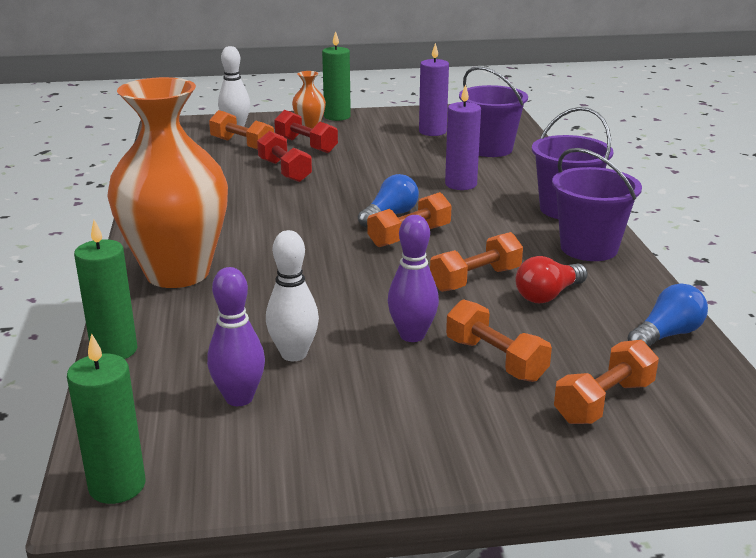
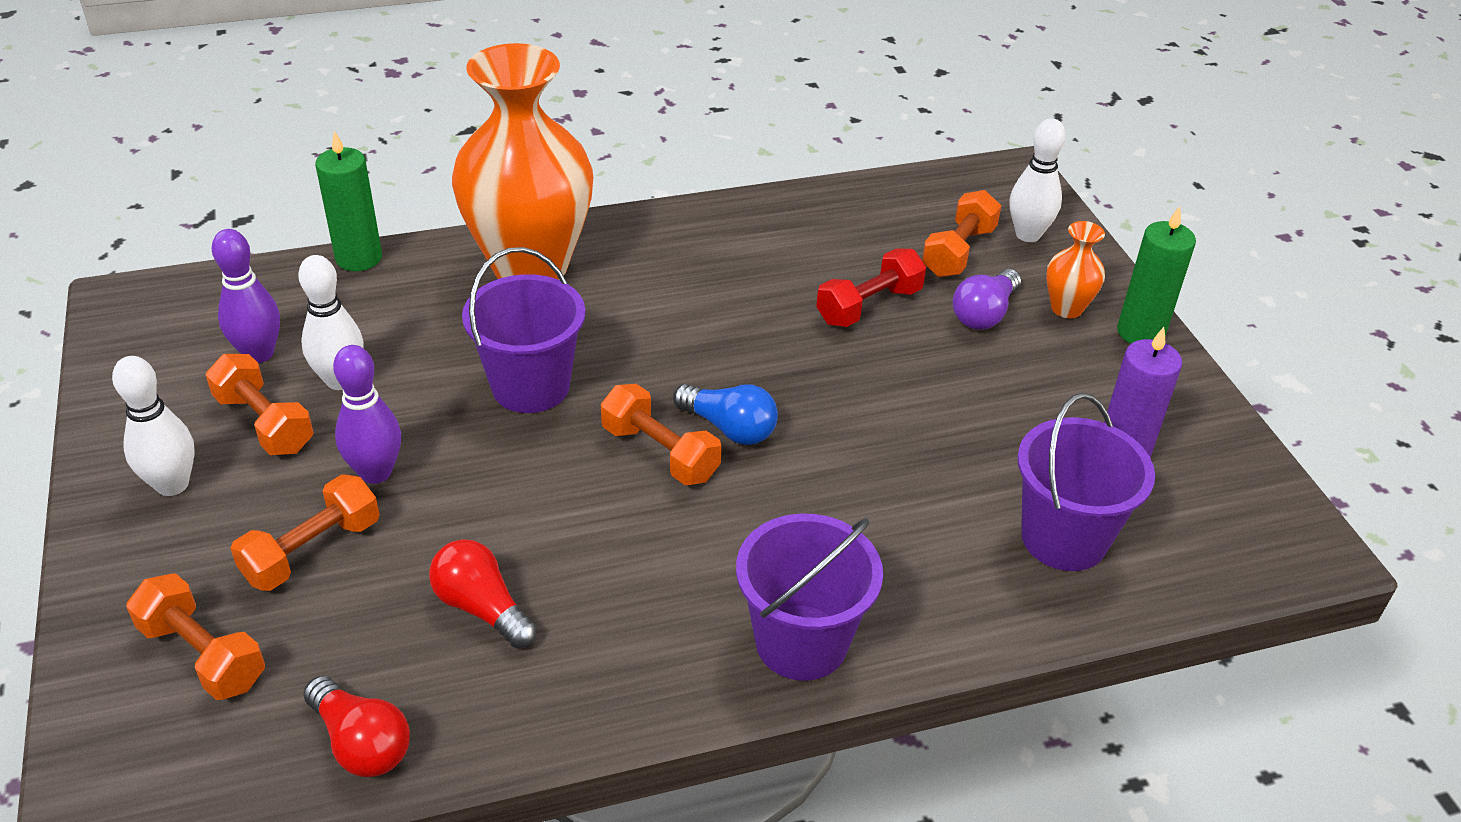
camera: 80 degrees right, 15 degrees up
(117, 486) = (134, 305): green candle -> none
(306, 145) = (984, 314): red dumbbell -> purple light bulb
(412, 433) = (172, 484): none -> white bowling pin
(461, 184) = (875, 502): purple candle -> none
(475, 279) = (527, 528): orange dumbbell -> orange dumbbell (264, 423)
(589, 248) = (646, 666): purple bucket -> purple bucket (530, 386)
(667, 335) = (361, 743): blue light bulb -> red light bulb

